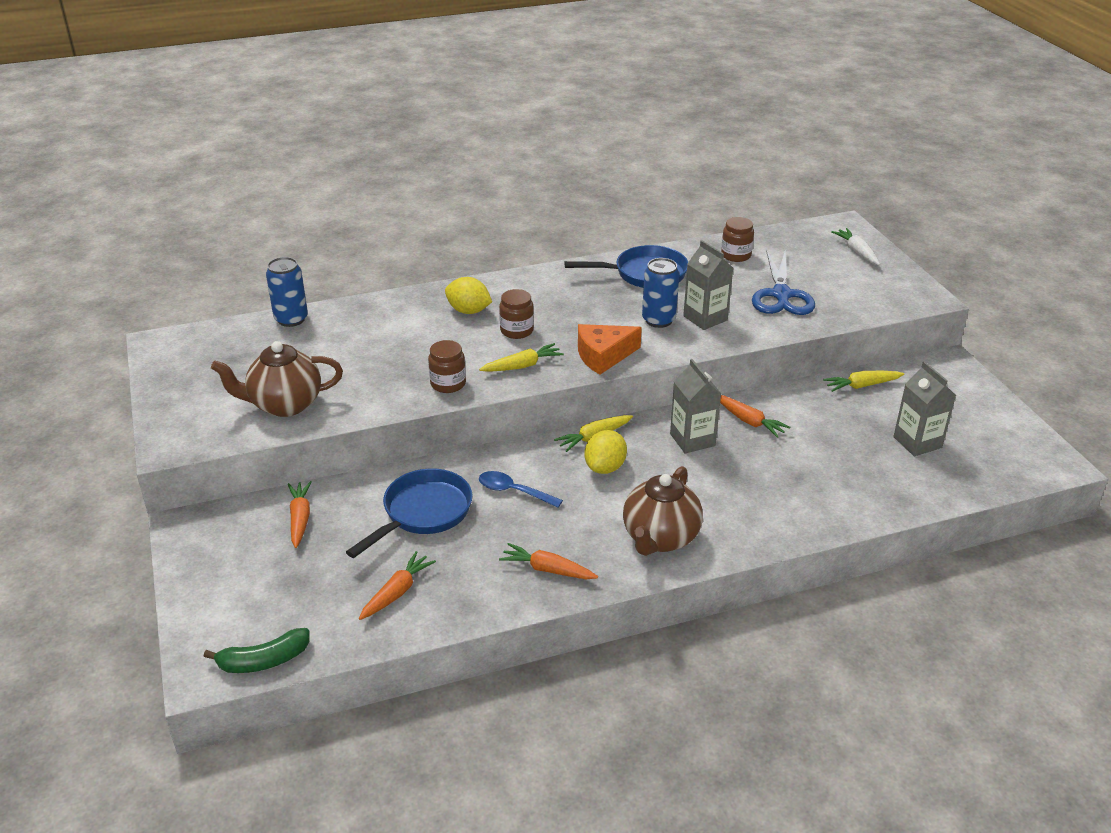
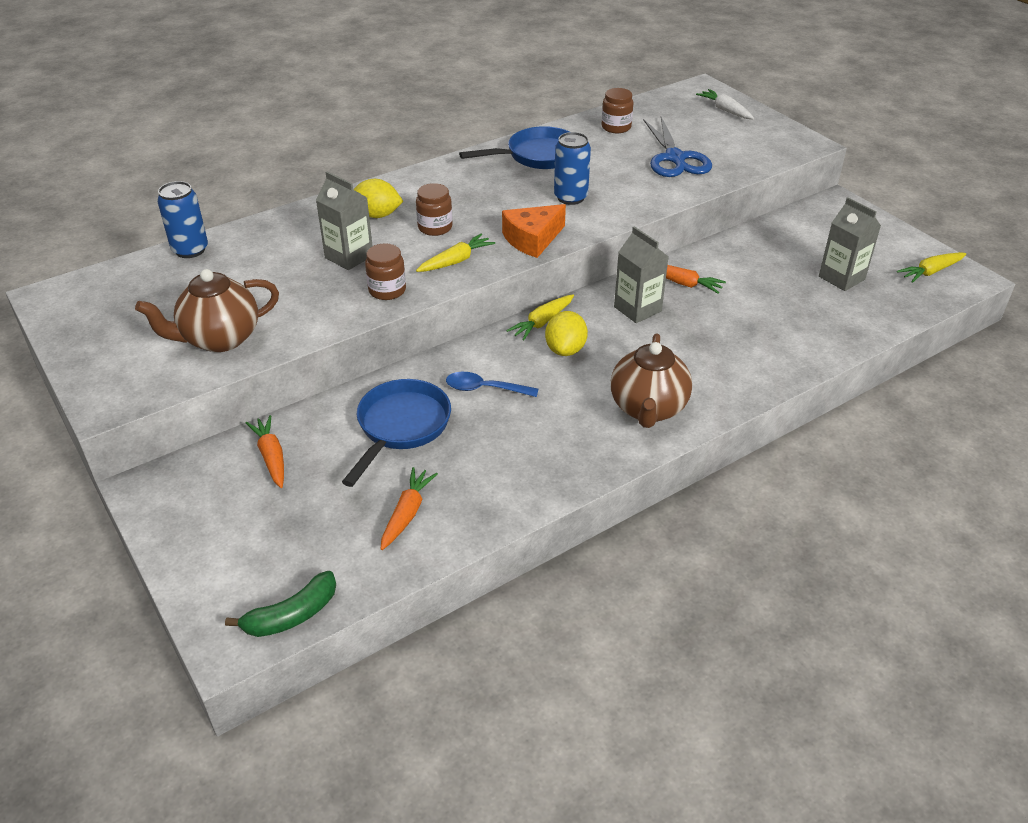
camera: 15 degrees left, 5 degrees up
(547, 569) = (551, 460): orange carrot -> none
(705, 318) = (614, 189): grey carton -> grey carton (349, 257)
(861, 386) = (770, 234): yellow carrot -> yellow carrot (930, 272)

